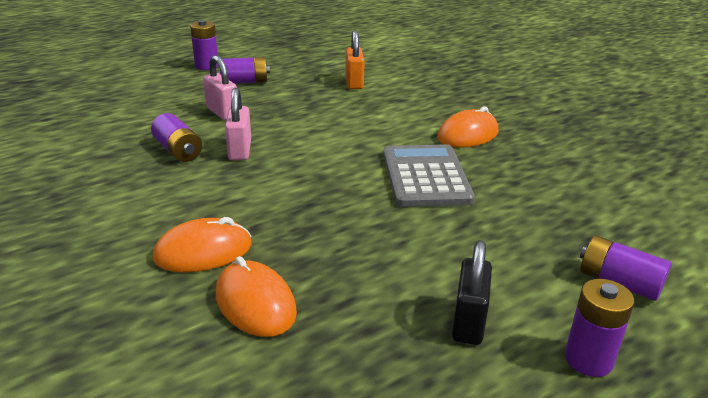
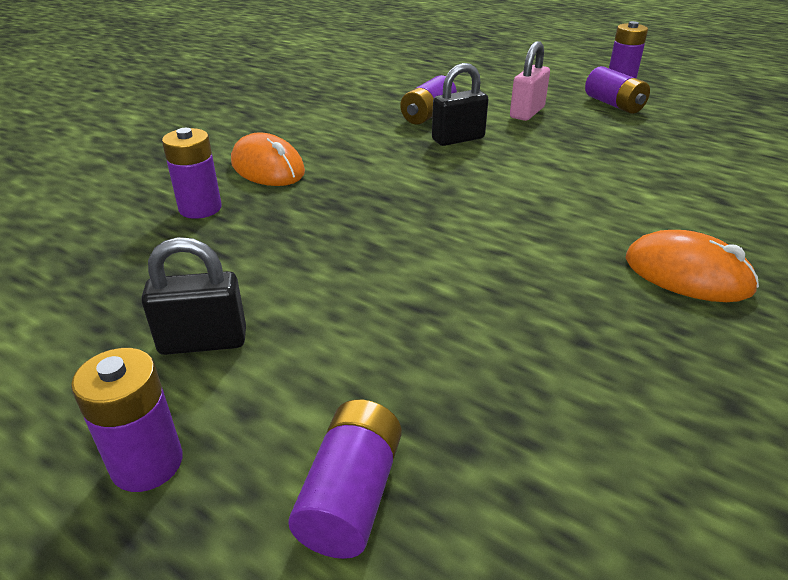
camera: 70 degrees right, 5 degrees up
(240, 150) = (458, 139): pink padlock -> black padlock
(255, 303) = (200, 208): orange mouse -> purple battery
(354, 83) = (718, 160): orange padlock -> none
(426, 177) = (516, 258): grey calculator -> none

